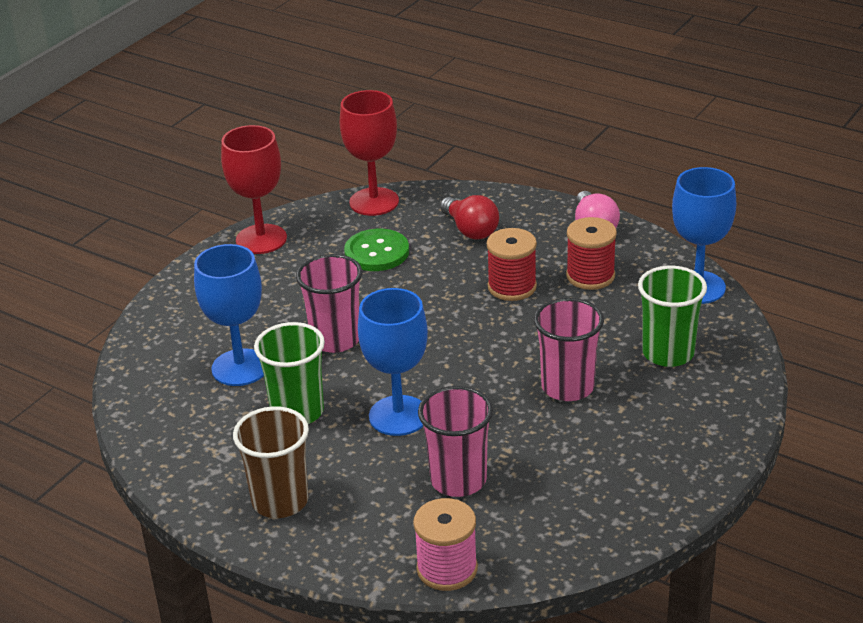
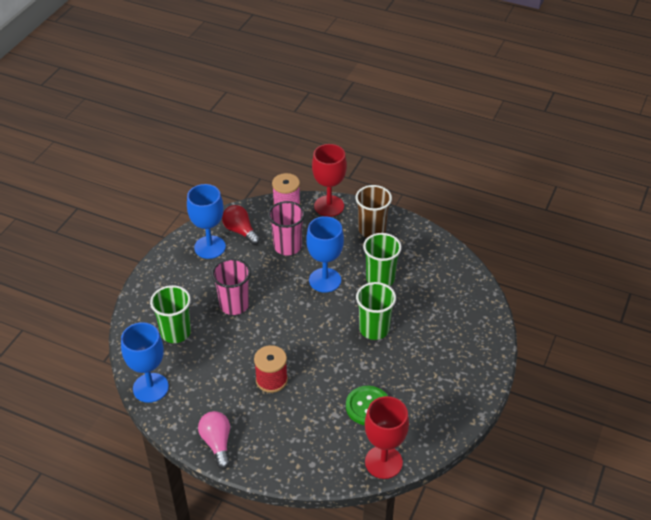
camera: 170 degrees right, 10 degrees up
(240, 368) = (423, 305): blue goblet -> blue goblet (210, 247)
(261, 239) = (453, 414): red goblet -> red goblet (329, 206)
(335, 339) = (374, 329): pink cup -> green cup
(470, 230) = (306, 434): red light bulb -> red light bulb (240, 231)
(590, 276) = (220, 393): red spool -> none

